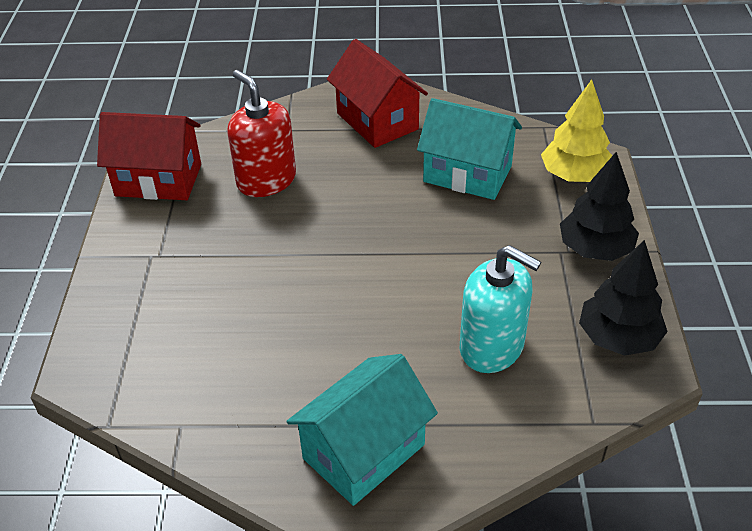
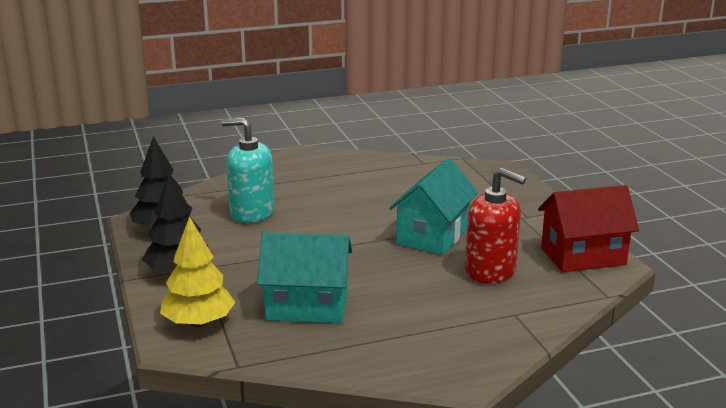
camera: 160 degrees right, 20 degrees down
(364, 451) = (314, 169): turquoise house -> turquoise house (432, 236)
(377, 121) = (427, 338): red house -> none

